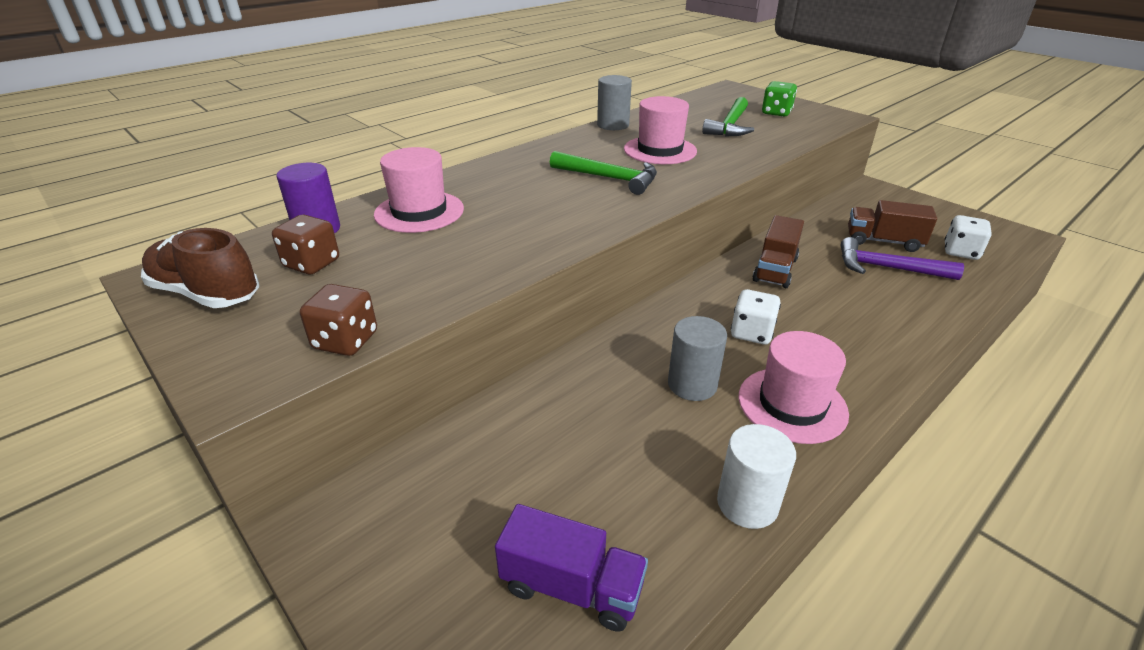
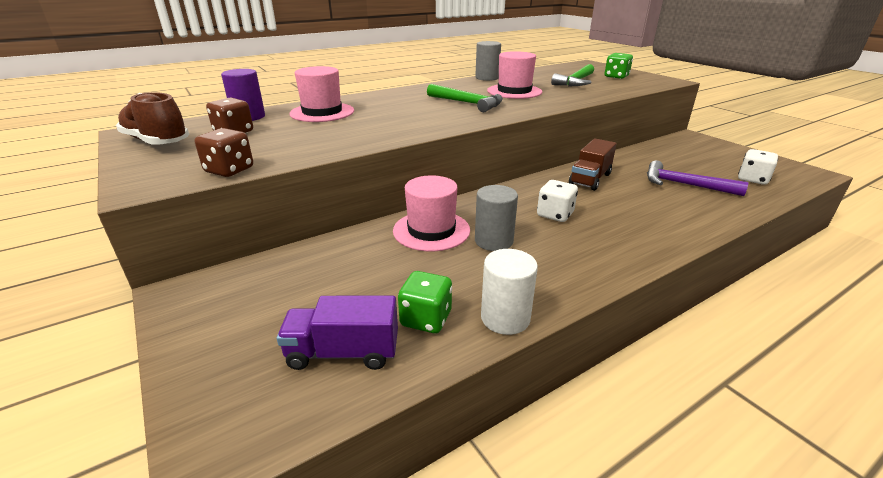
camera: 10 degrees right, 5 degrees down
(571, 587) = (343, 352): purple truck -> purple truck turned 150 degrees clockwise
(653, 519) = (426, 319): none -> green dice
(792, 404) = (569, 260): pink hat -> pink hat (431, 230)
(883, 241) = (687, 168): brown truck -> none

